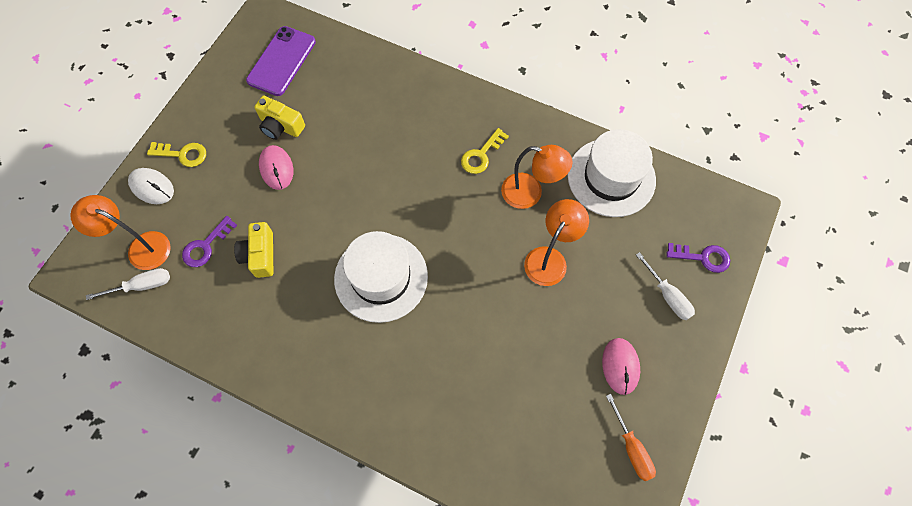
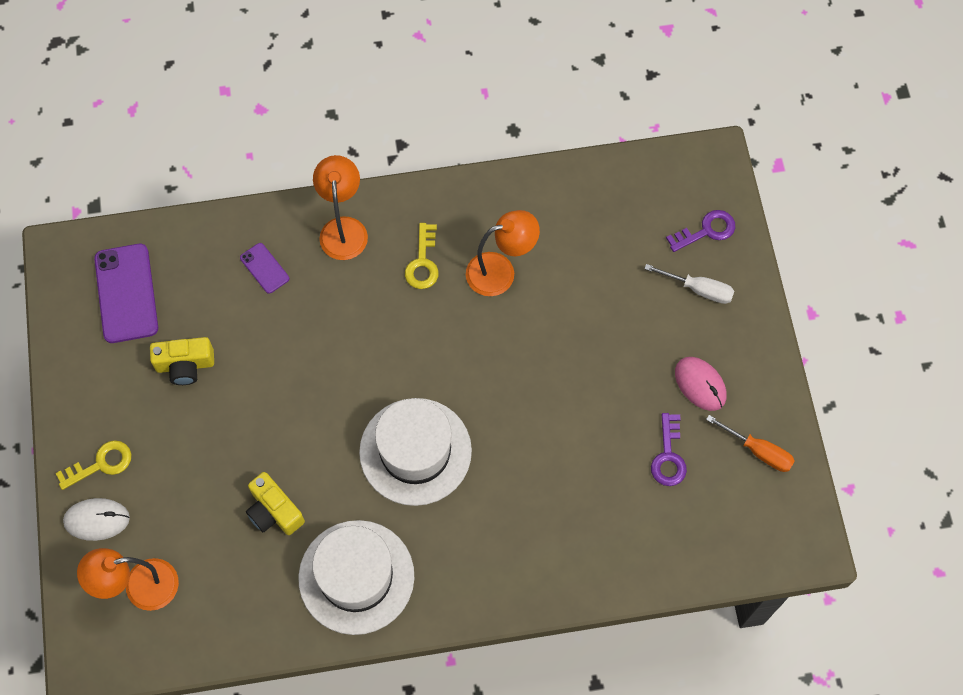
camera: 35 degrees left, 0 degrees up
(142, 285) = (175, 623): white screwdriver -> none
(206, 245) = (209, 539): purple key -> purple key (668, 456)
(276, 168) = (218, 413): pink mouse -> none
(376, 97) = (264, 268): none -> purple phone
(550, 258) = (565, 325): orange lamp -> orange lamp (343, 228)
(611, 177) = (568, 204): white hat -> white hat (356, 577)

